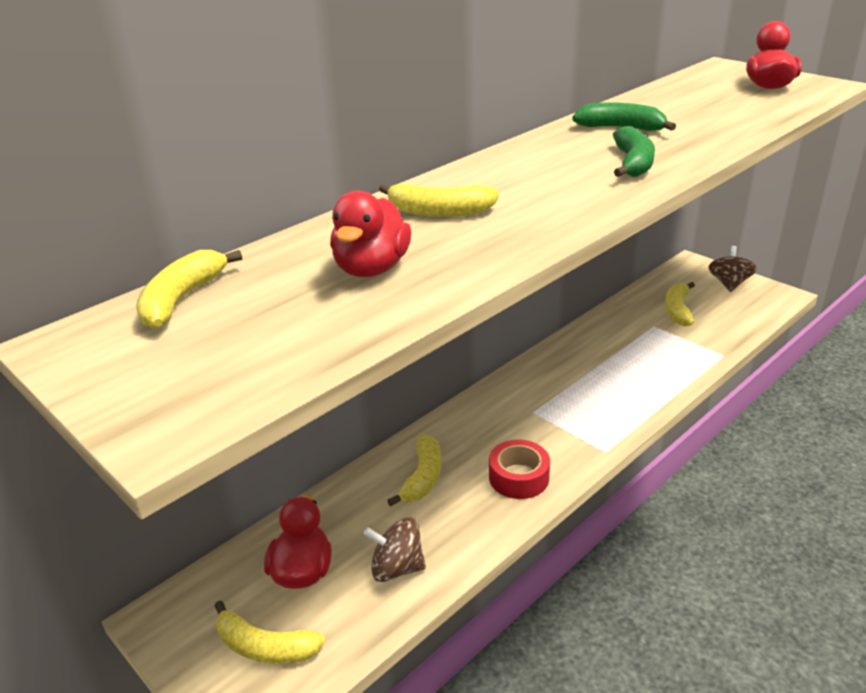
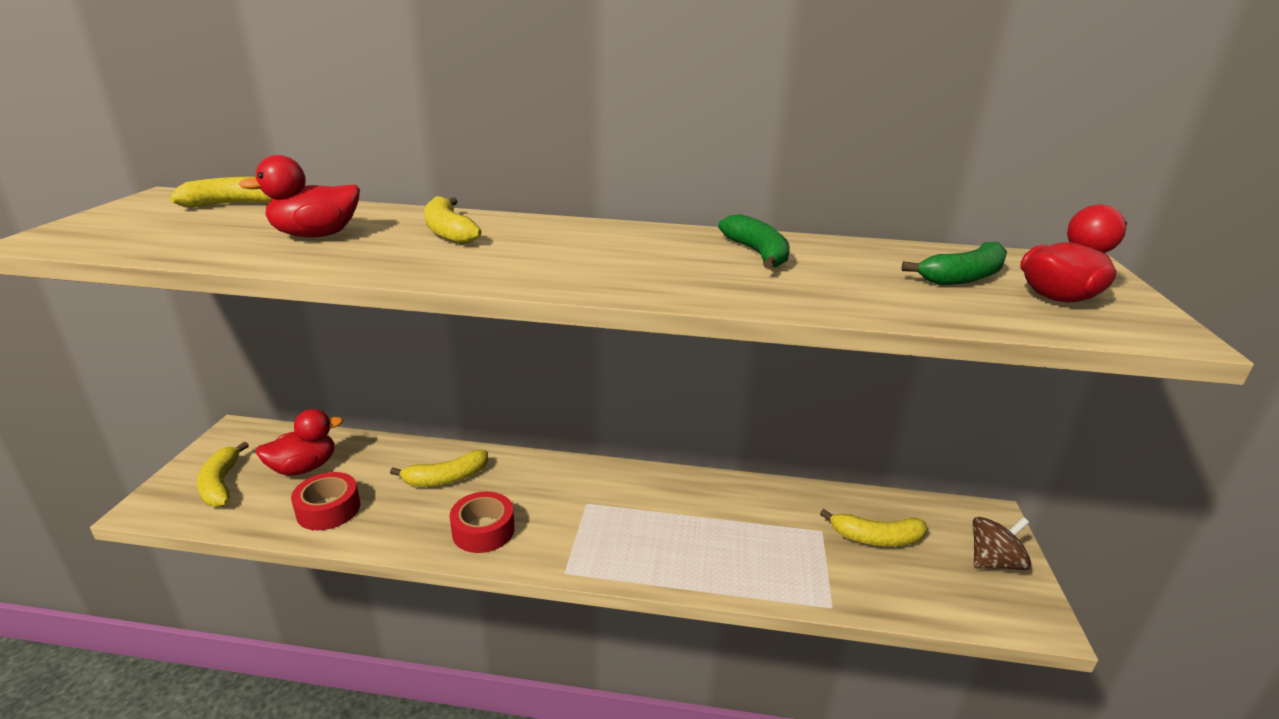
camera: 50 degrees right, 5 degrees down
(397, 568) = (328, 509): brown spinning top -> red tape
(633, 163) = (661, 274): green banana -> green banana (963, 277)
(678, 310) = (876, 538): yellow banana -> yellow banana turned 150 degrees counterclockwise

